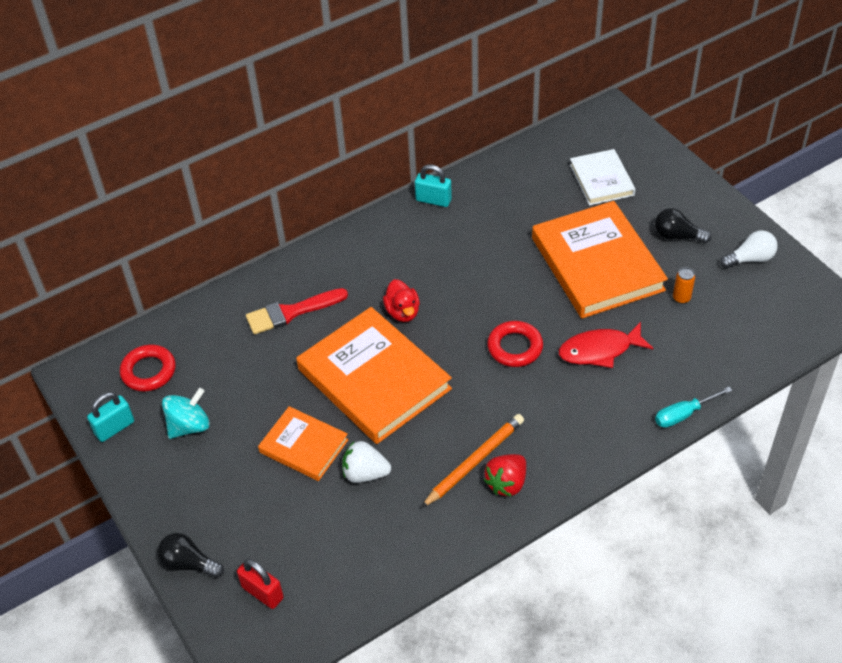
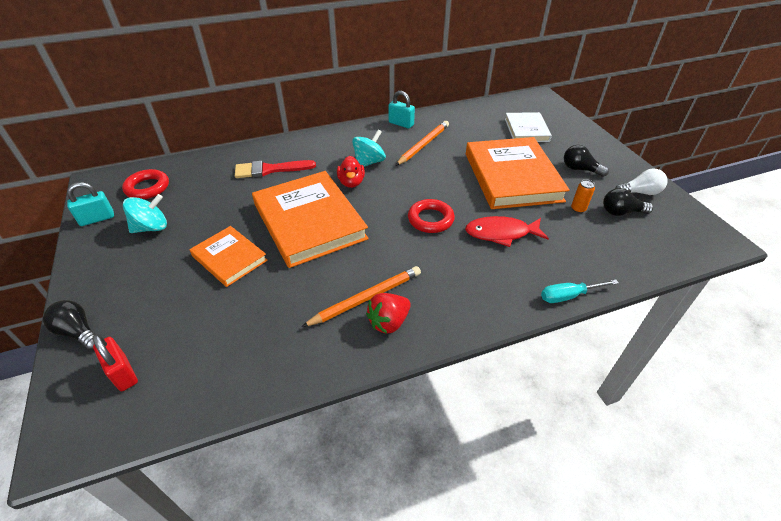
camera: 10 degrees right, 5 degrees down
(365, 473) = (268, 289): white strawberry -> none
(413, 275) = (369, 162): none -> turquoise spinning top
(474, 232) = (423, 145): none -> orange pencil
(730, 293) = (621, 212): none -> black light bulb

